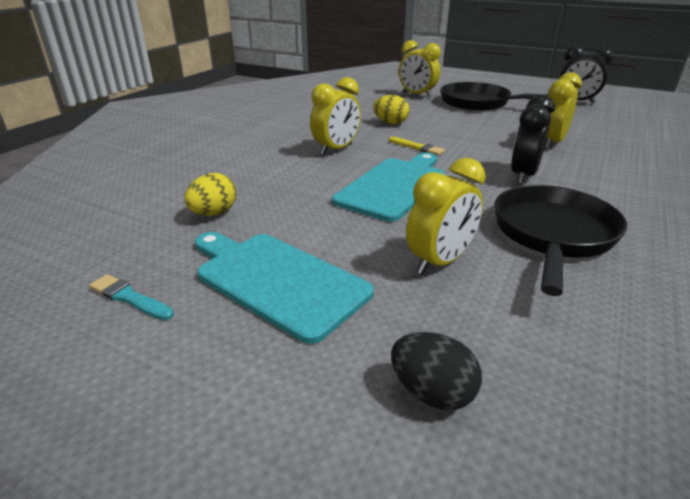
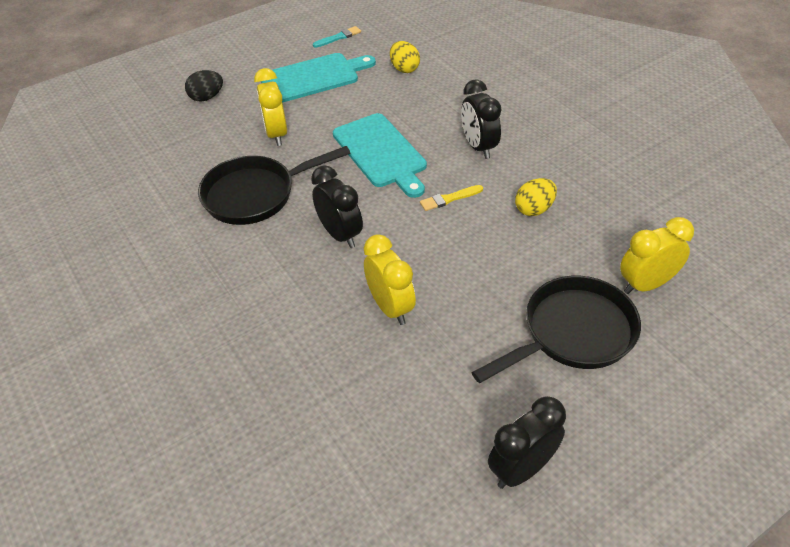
camera: 120 degrees right, 15 degrees up
(336, 149) = (478, 147): yellow clock -> black clock
(552, 235) = (255, 194): black pan -> black pan turned 105 degrees clockwise

